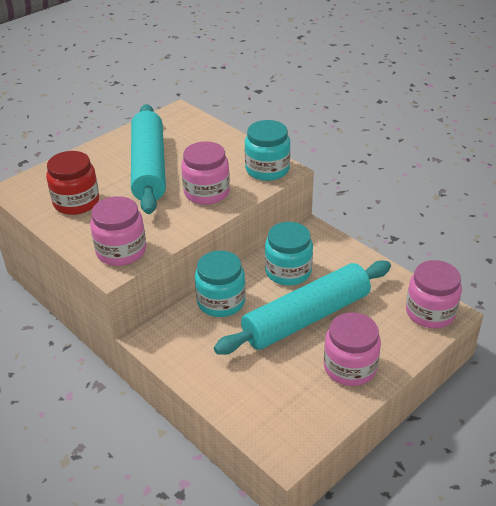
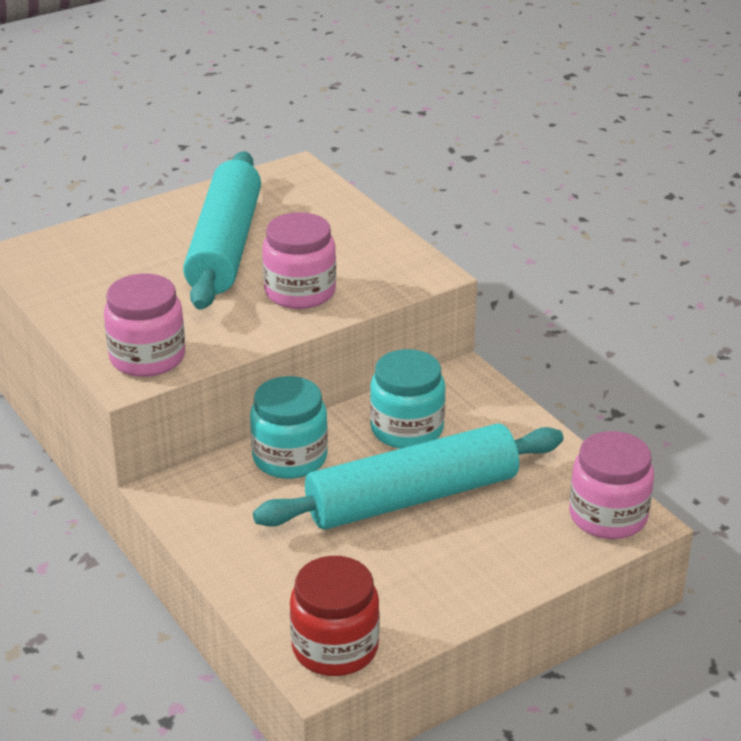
camera: 10 degrees right, 5 degrees down
(76, 202) = (102, 282): red jar -> red jar (335, 647)
(267, 169) = (404, 270): turquoise jar -> none
(350, 367) = (454, 573): pink jar -> none

